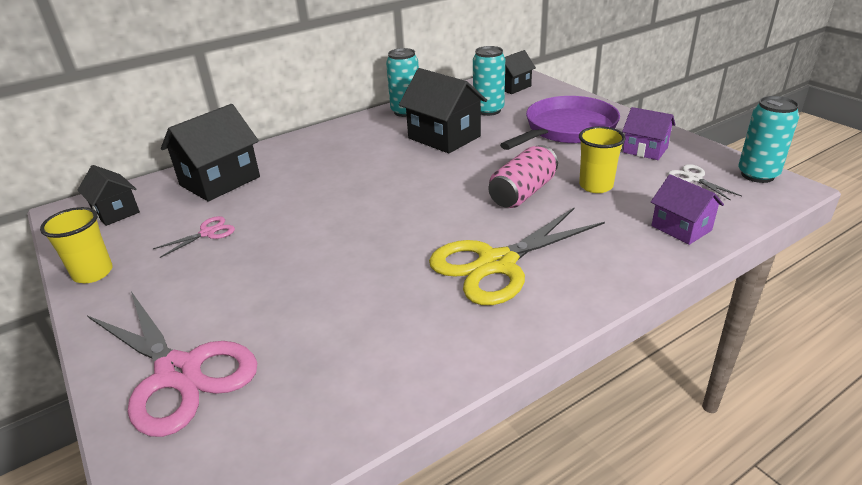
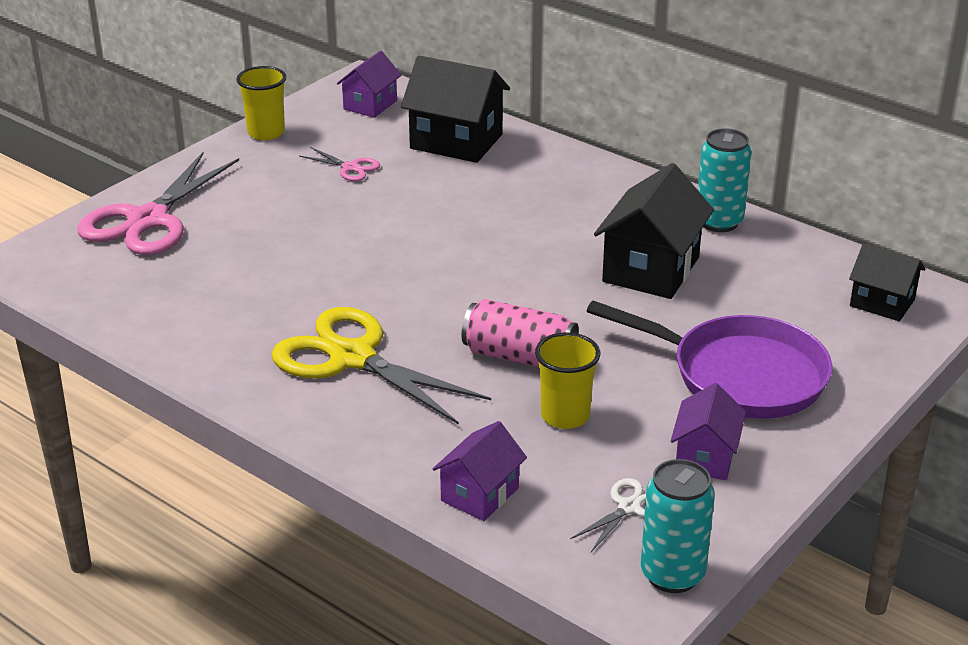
camera: 70 degrees right, 0 degrees up
(116, 212) = (370, 105): black house -> purple house
(488, 110) = (768, 293): turquoise can -> none

